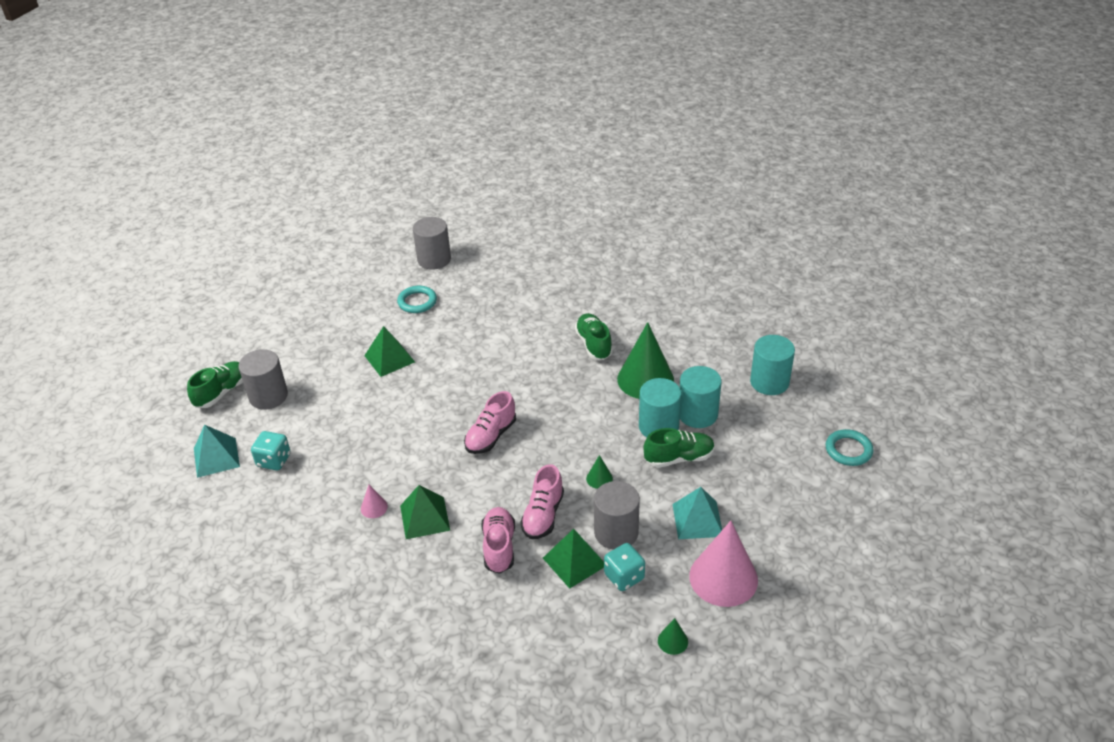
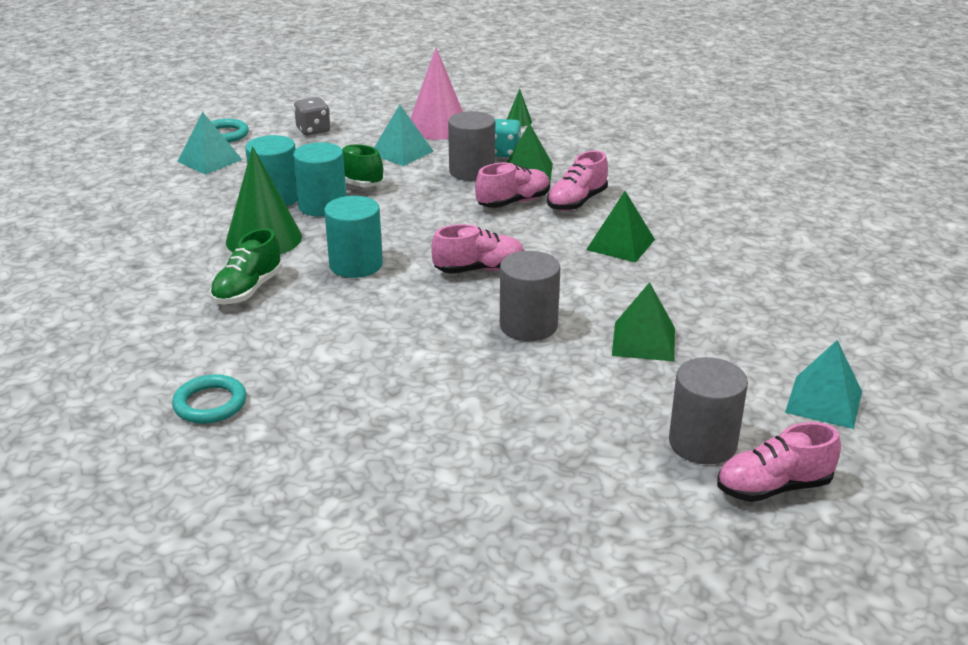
camera: 140 degrees left, 10 degrees down
(221, 392) = (773, 487): green shoe -> pink shoe
(274, 460) = (746, 362): turquoise dice -> none
(374, 507) = (663, 272): pink cone -> none
(389, 358) = (489, 402): green pyramid -> green pyramid (644, 341)
(417, 302) = (353, 463): turquoise ring -> turquoise ring (210, 404)
(434, 259) = (228, 524): grey cylinder -> grey cylinder (528, 325)
(599, 478) = (431, 201): green cone -> none
(769, 382) = (176, 188): turquoise cylinder -> turquoise cylinder (356, 265)
(802, 418) = (209, 160): none -> turquoise pyramid
(803, 501) = (313, 130): none -> grey dice

